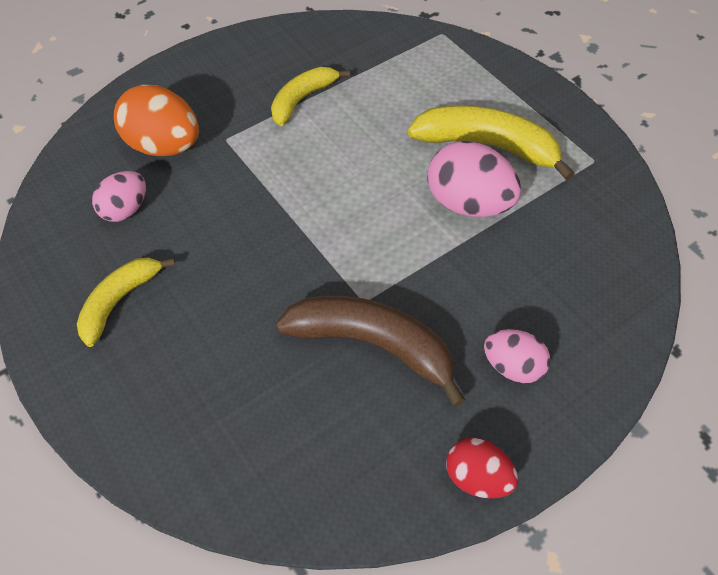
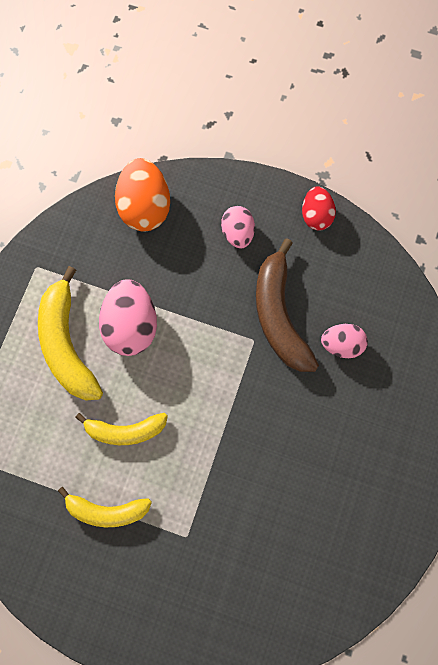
camera: 125 degrees left, 20 degrees up
(119, 301) = (364, 489): yellow banana -> yellow banana (125, 430)
(125, 210) = (298, 553): pink egg -> pink egg (341, 344)
(164, 146) = (225, 579): orange egg -> orange egg (145, 207)

